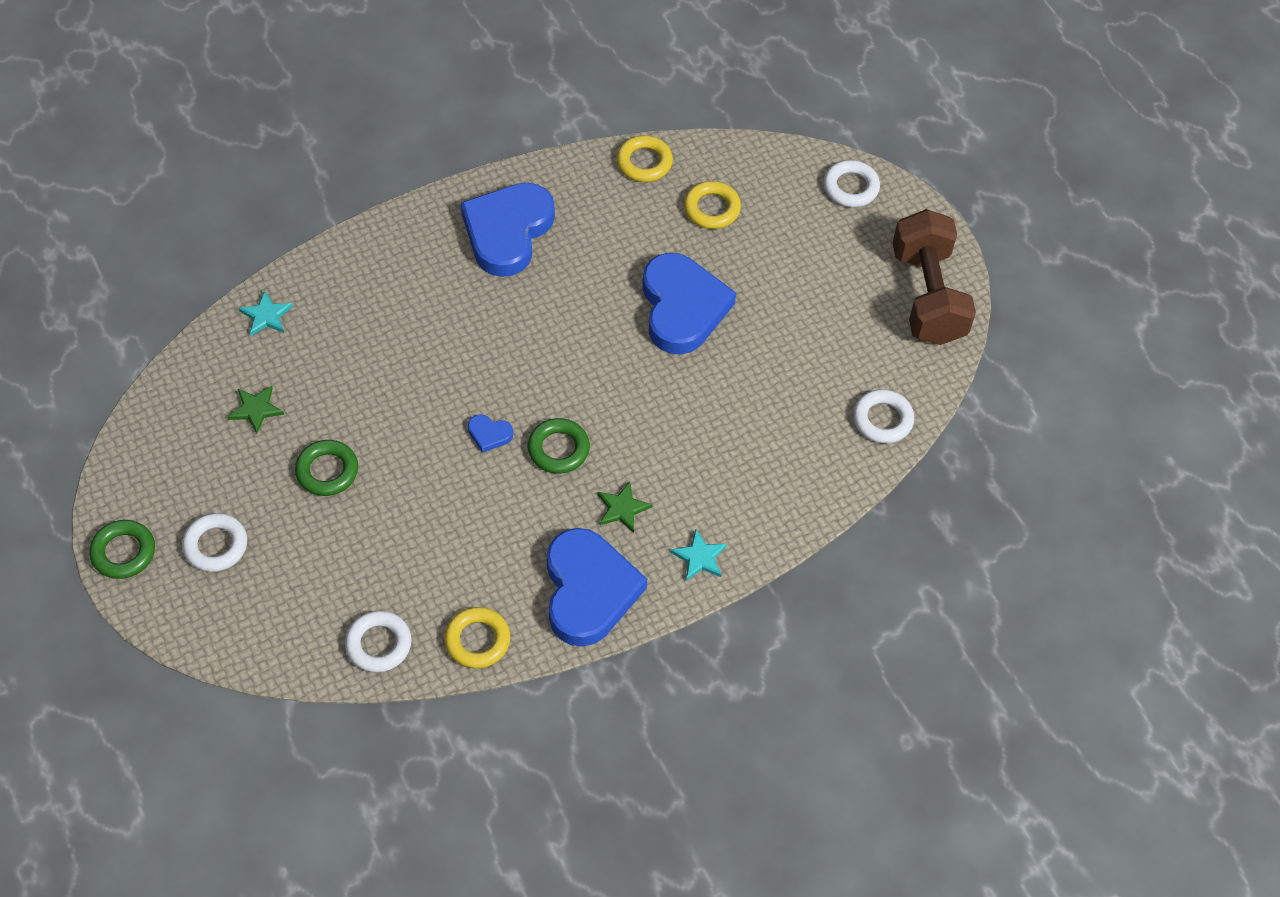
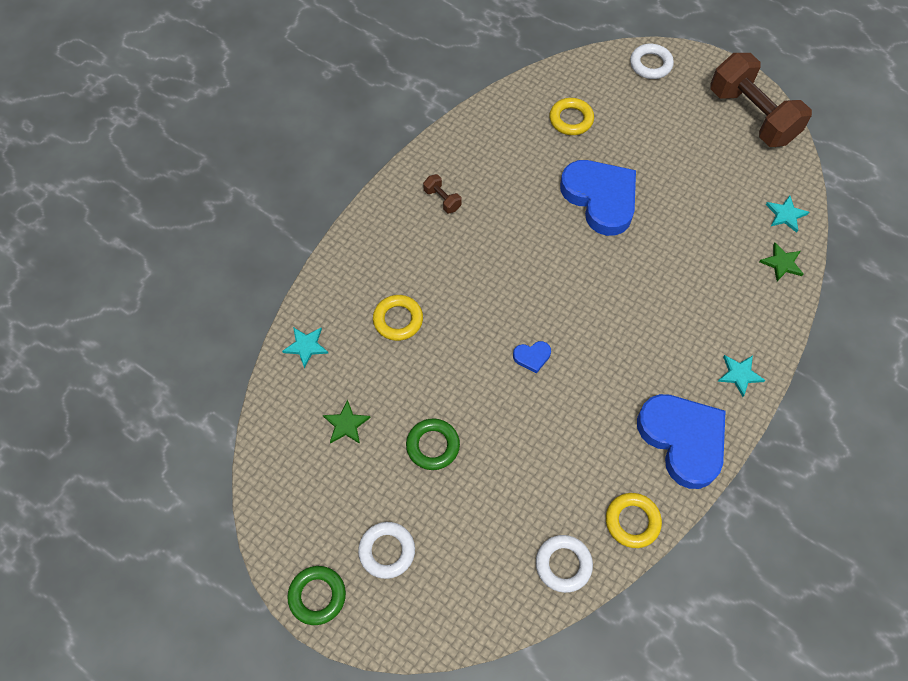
camera: 25 degrees left, 5 degrees up
(507, 232) = (442, 199): blue heart -> brown dumbbell
(558, 449) = (588, 343): green ring -> none
(622, 508) = (662, 365): green star -> green star (782, 263)
(644, 162) = (503, 107): yellow ring -> yellow ring (398, 320)
(882, 420) = (785, 215): white ring -> turquoise star

